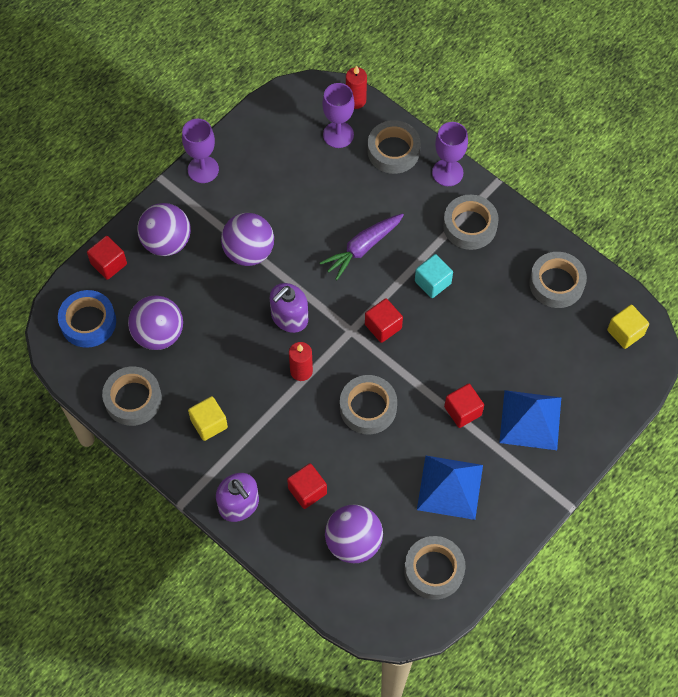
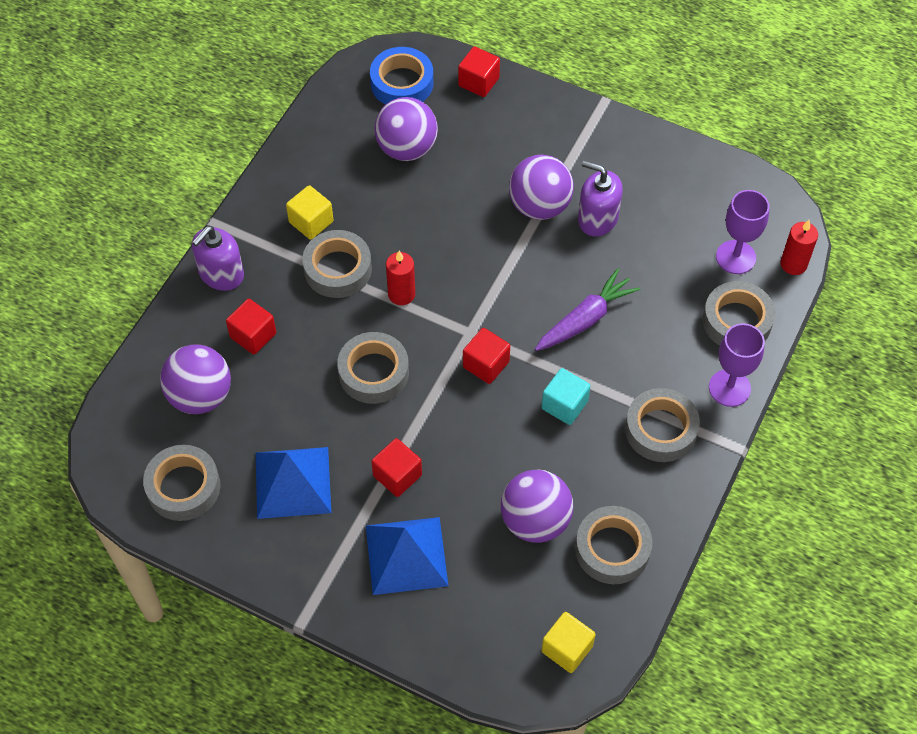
camera: 75 degrees right, 5 degrees down
(133, 399) = (322, 146): grey tape -> grey tape (337, 269)
(166, 242) = (524, 126): purple ball -> purple ball (535, 521)
(203, 169) = (632, 135): purple goblet -> none
(289, 317) = (467, 266): purple soap dispenser -> purple soap dispenser (597, 218)
(362, 248) = (585, 319): purple carrot -> purple carrot turned 105 degrees clockwise

